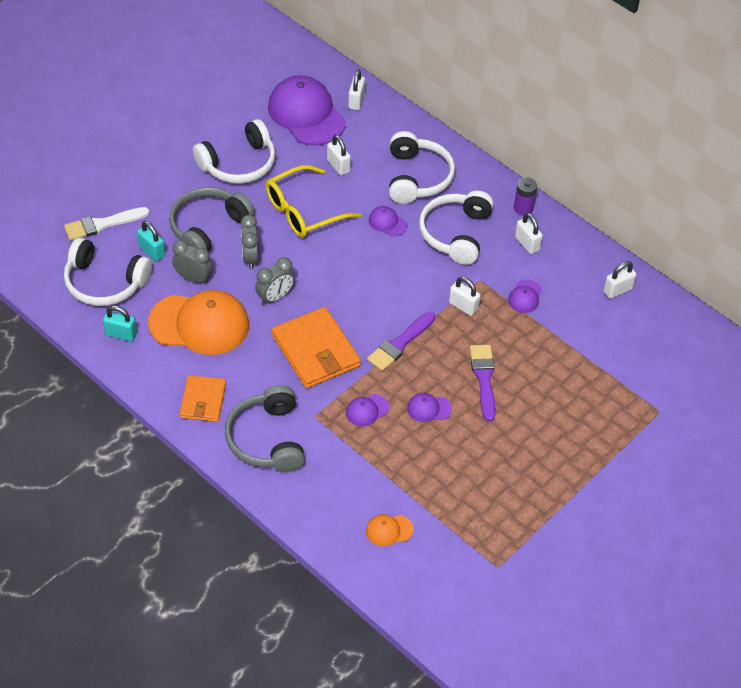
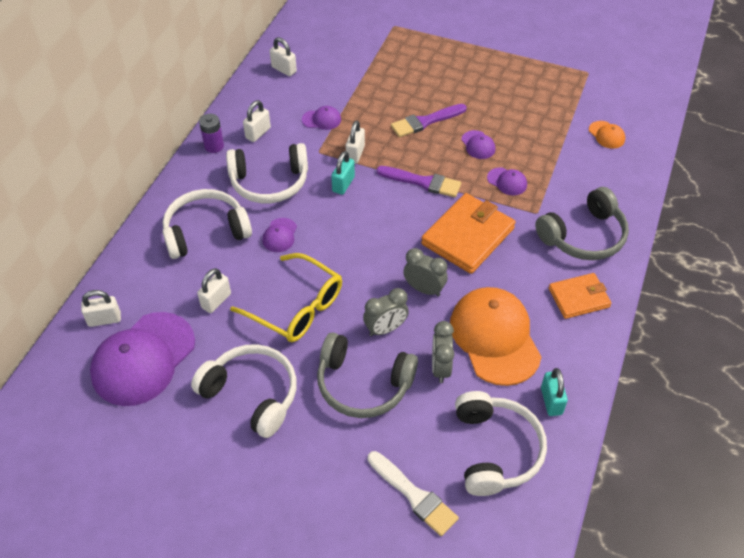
camera: 110 degrees left, 0 degrees up
(152, 251) = (426, 423): turquoise padlock -> turquoise padlock (343, 184)

